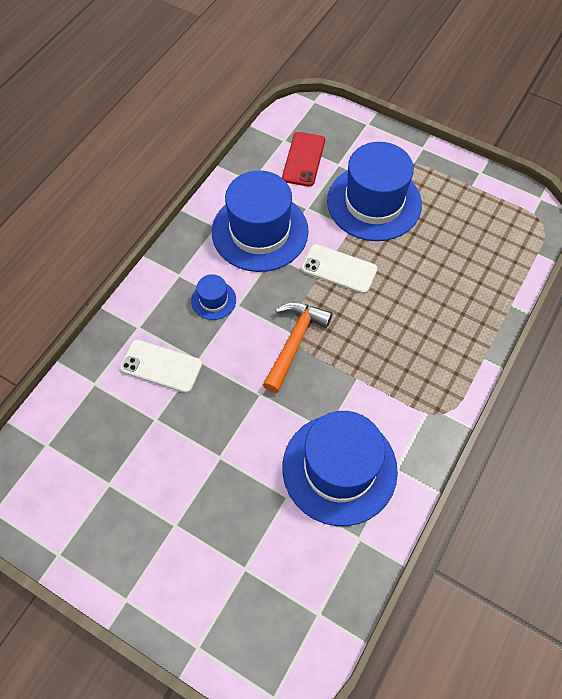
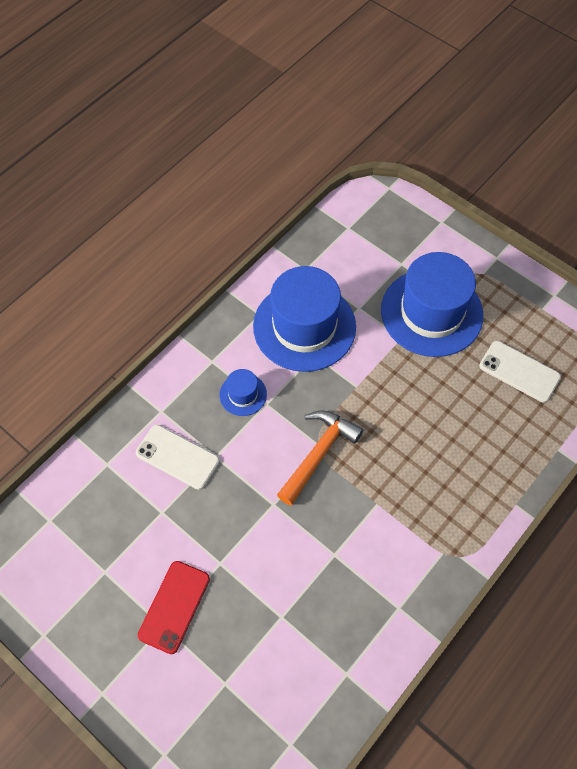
camera: 10 degrees right, 0 degrees up
(303, 159) = (365, 252): red phone -> red phone (174, 606)
(339, 269) = (380, 381): white phone -> white phone (519, 372)
(339, 468) = (340, 597): blue hat -> none

